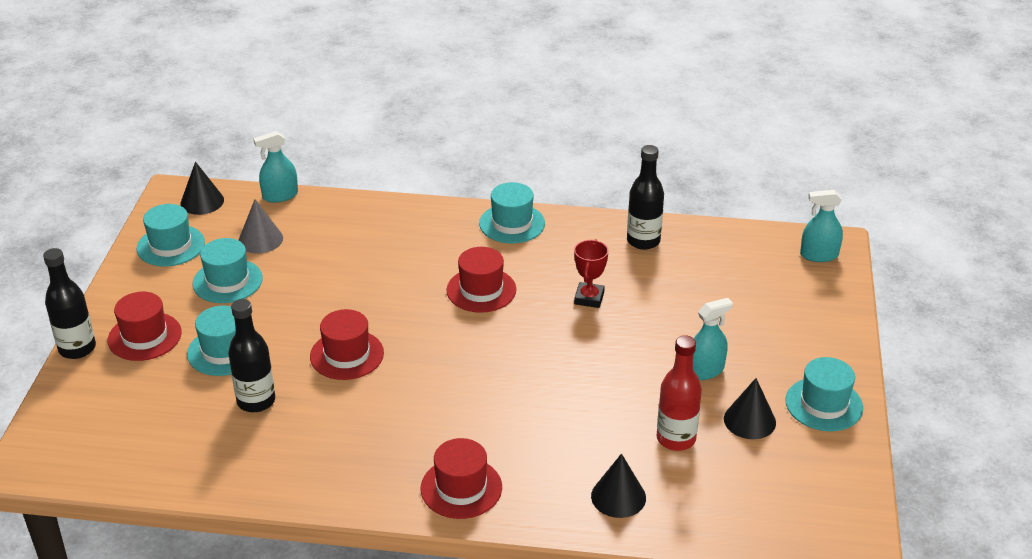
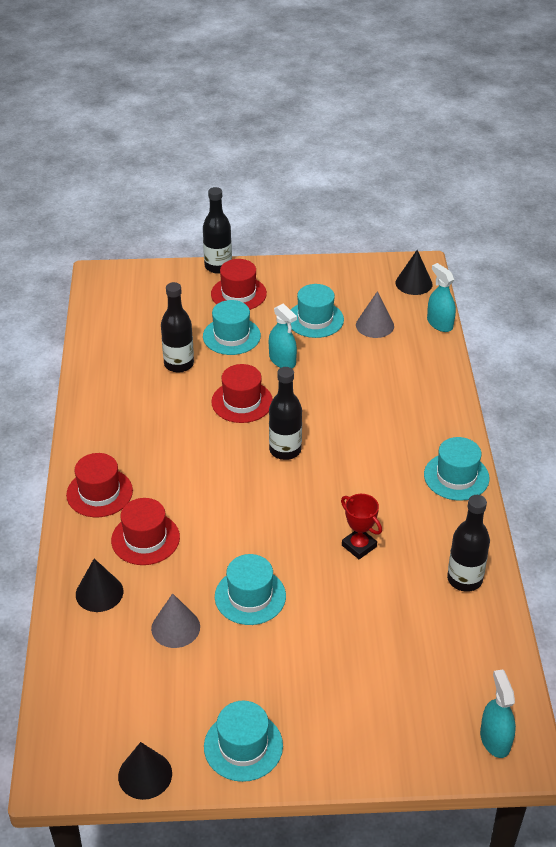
camera: 80 degrees right, 5 degrees up
(171, 246) = (350, 281): turquoise hat -> turquoise hat (250, 596)
(438, 331) = (285, 450): none -> black bottle
(481, 290) = (348, 469): red hat -> red hat (145, 539)
(589, 298) = (359, 546): red trophy -> red trophy turned 45 degrees clockwise
(676, 439) = (175, 627): red bottle -> grey cone
(705, 370) = (273, 644): turquoise spray bottle -> turquoise spray bottle (282, 360)
(749, 420) = (209, 683): black cone -> black cone (145, 775)

